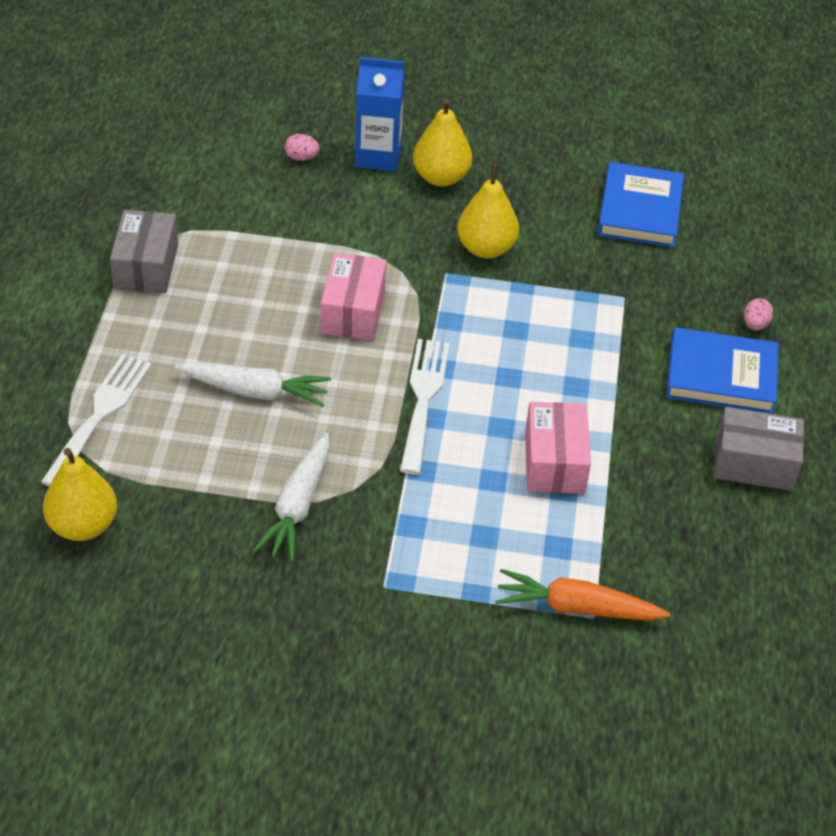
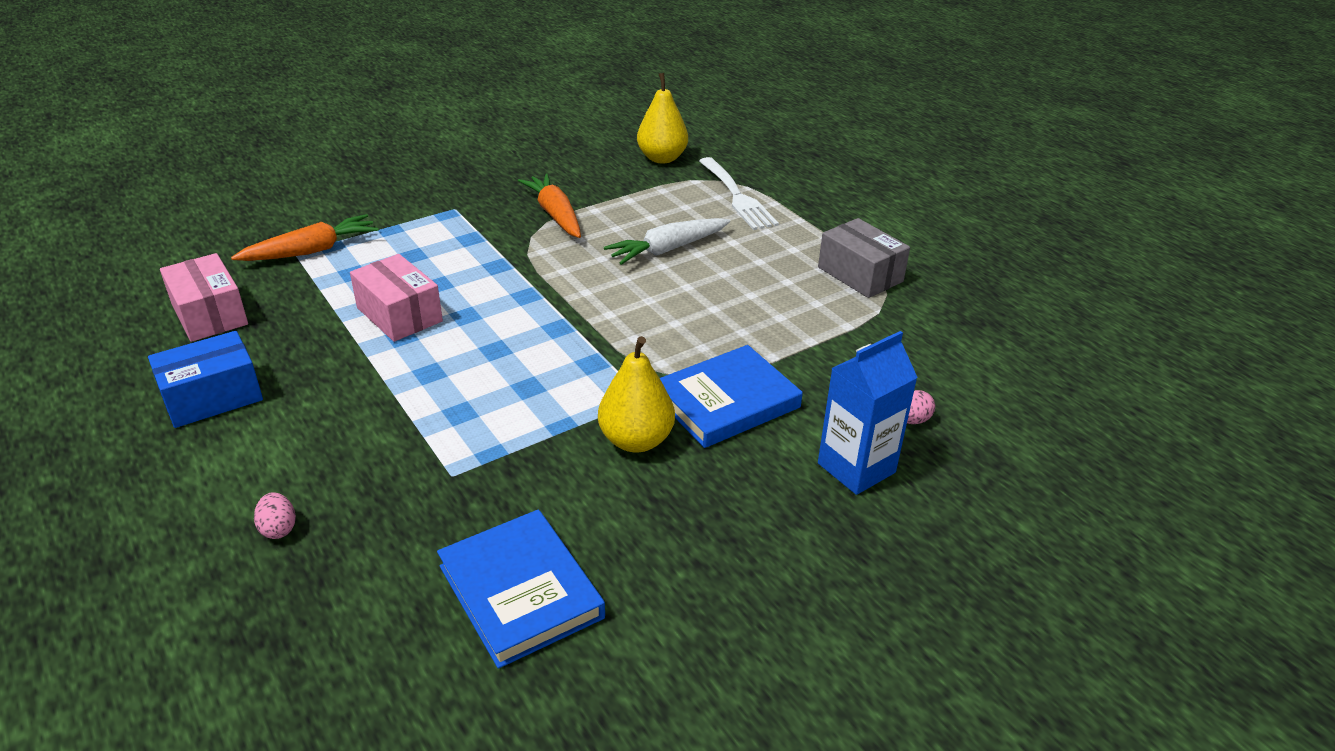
camera: 140 degrees right, 10 degrees down
(298, 506) = (555, 215): white carrot -> orange carrot
(353, 311) = (676, 327): pink box -> pink box (210, 314)
(423, 399) = (546, 302): white fork -> none
(441, 177) = (770, 486): yellow pear -> none
(721, 376) = (289, 453): blue book -> blue book (726, 401)
(754, 463) = (212, 397): grey box -> blue box

